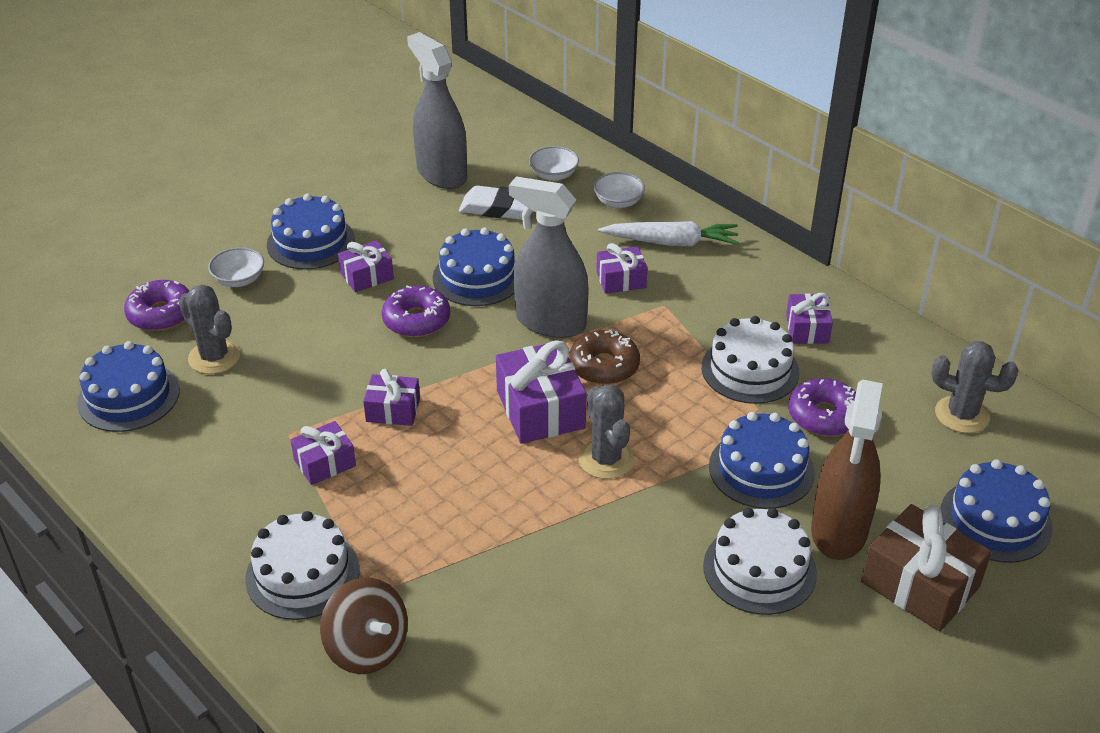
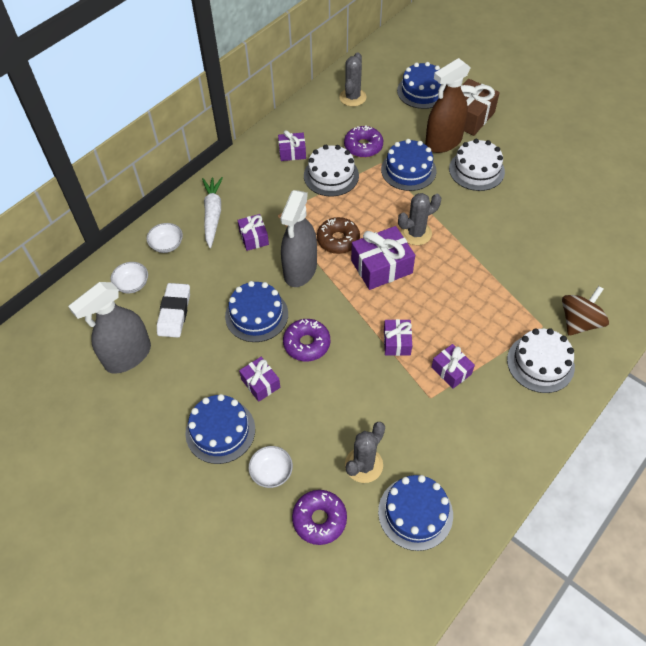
camera: 95 degrees left, 15 degrees up
(839, 530) = (443, 142): brown spray bottle -> brown spray bottle turned 135 degrees clockwise

